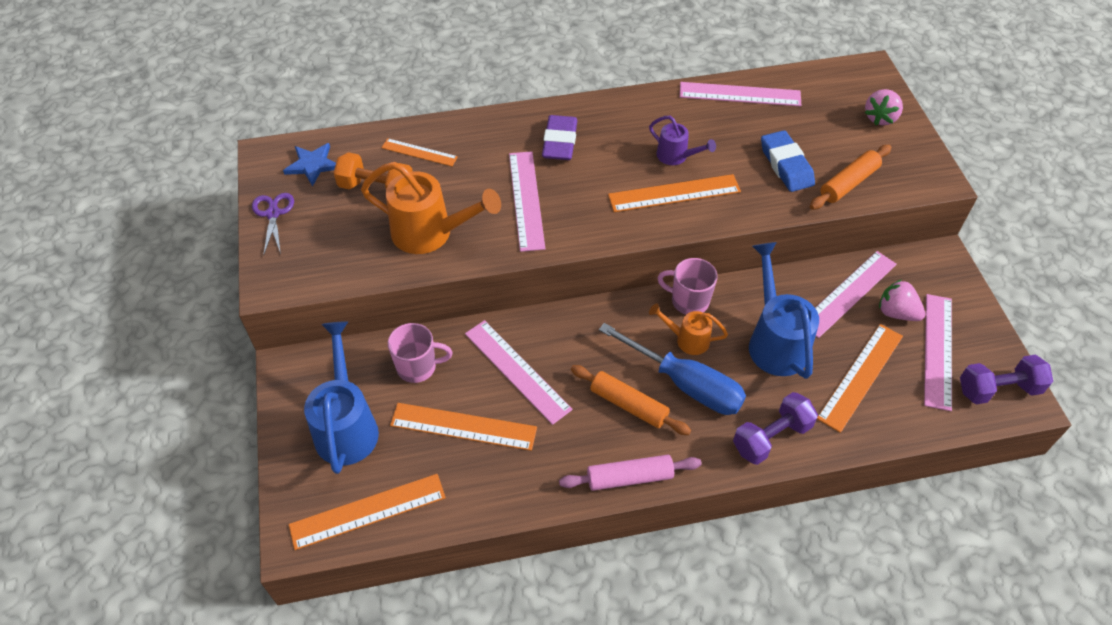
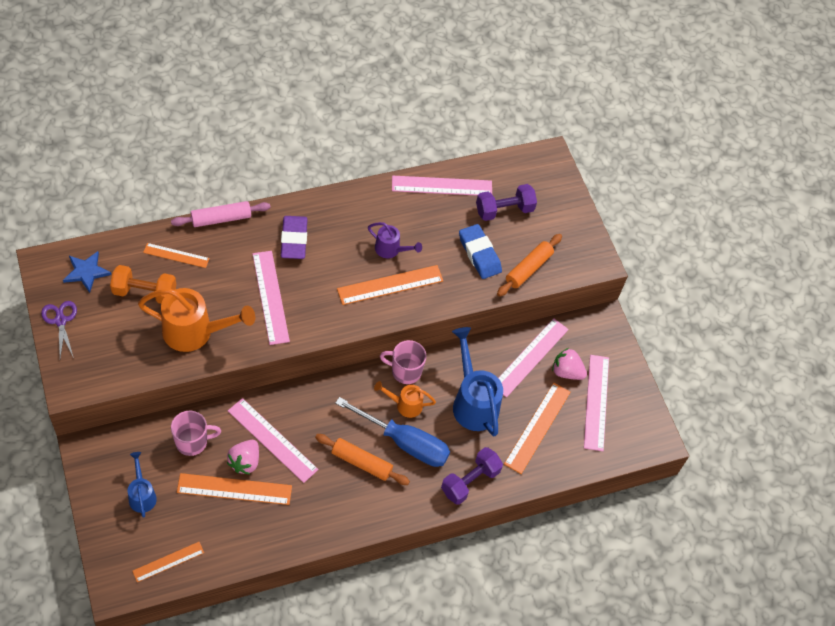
camera: 15 degrees left, 5 degrees up
(346, 426) = (142, 495): blue watering can -> blue watering can, size x0.55
(368, 511) = (168, 562): orange ruler -> orange ruler, size x0.61
(629, 478) = (365, 521): pink rolling pin -> pink rolling pin (221, 219)
(880, 118) = (555, 205): pink strawberry -> pink strawberry (245, 462)
(998, 389) = (638, 431): purple dumbbell -> purple dumbbell (504, 210)

